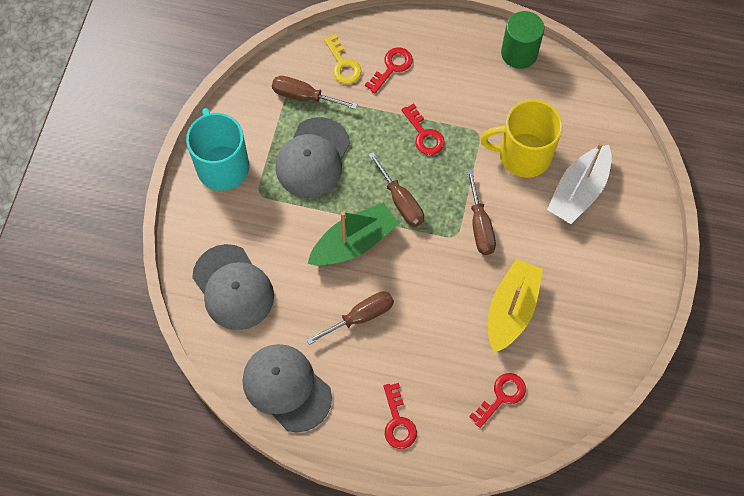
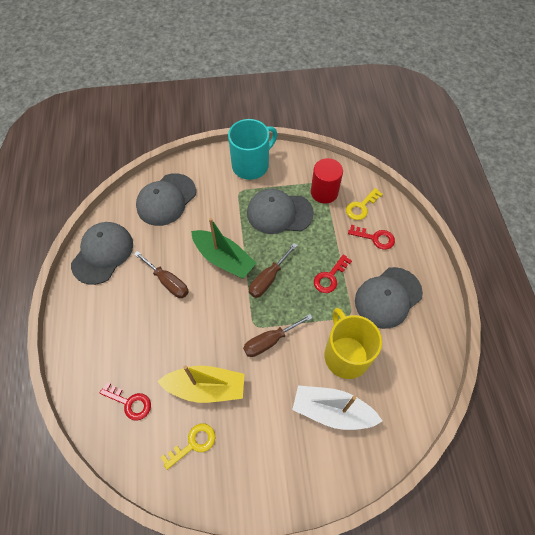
camera: 70 degrees right, 5 degrees down
(304, 96) = (324, 192): brown screwdriver -> red cylinder
(398, 422) = (92, 333): red key -> none
(472, 86) = (388, 297): none -> grey cap
(519, 53) = (436, 323): green cylinder -> none
(569, 340) = (193, 443): none -> yellow key

